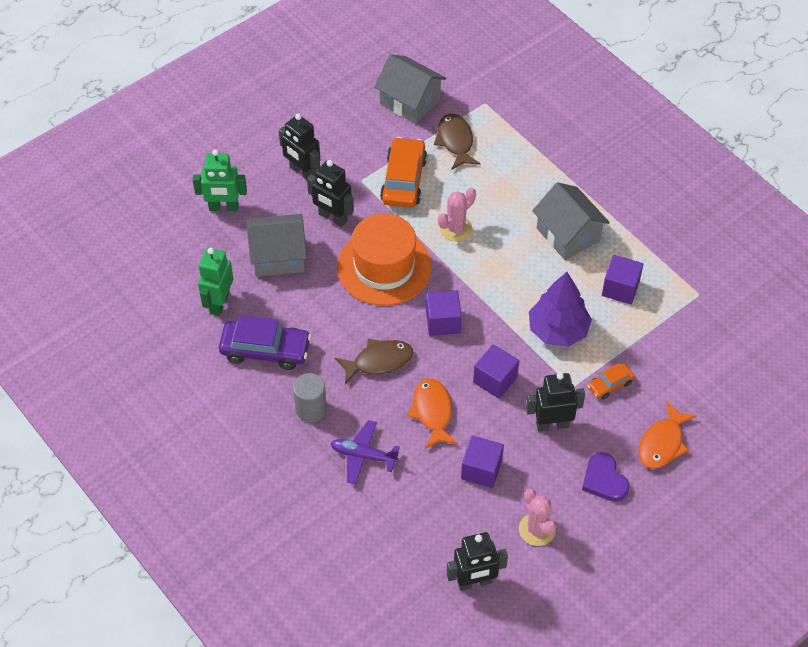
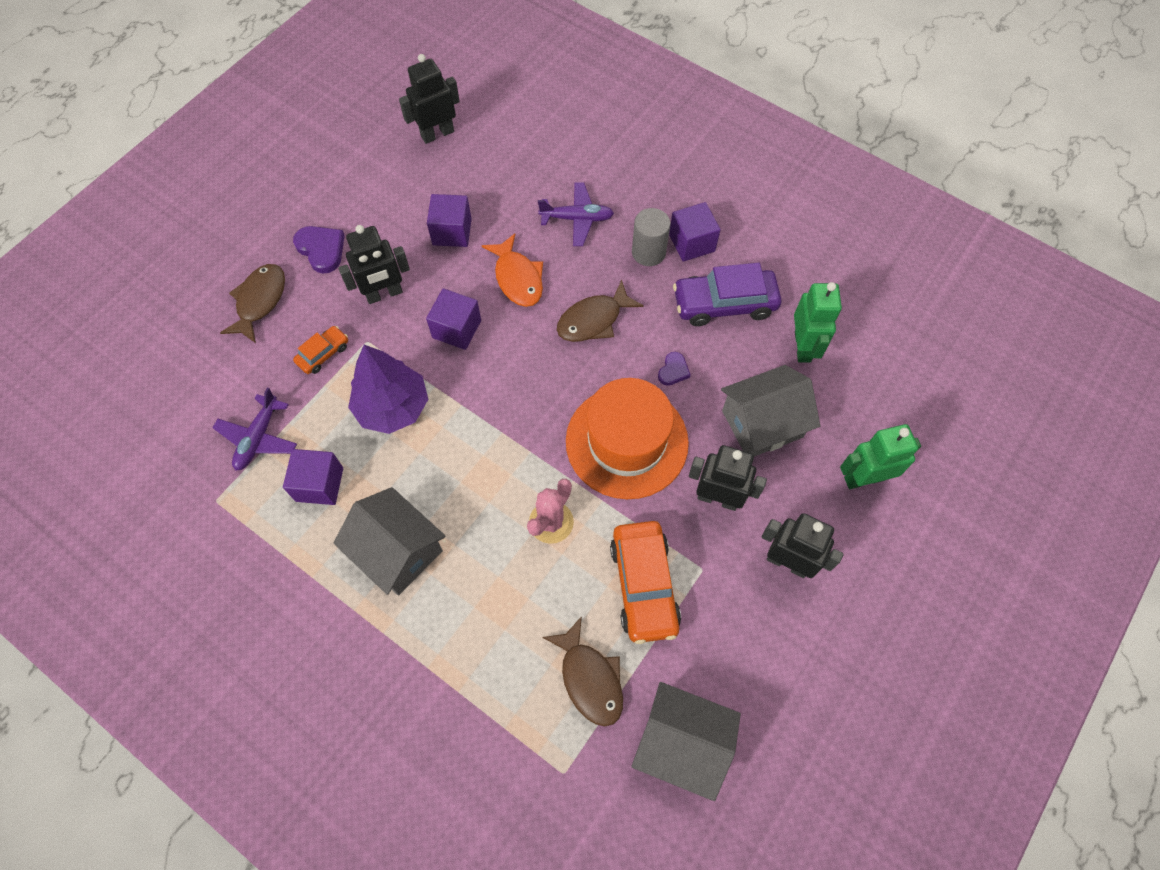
camera: 165 degrees right, 10 degrees up
(329, 308) = (673, 370): none -> purple heart
(443, 322) = (533, 385): purple cube -> purple cube (692, 243)
(537, 529) = (385, 189): pink cactus -> none
(662, 443) = (260, 301): orange fish -> brown fish
(666, 331) = (258, 438): none -> purple plane

